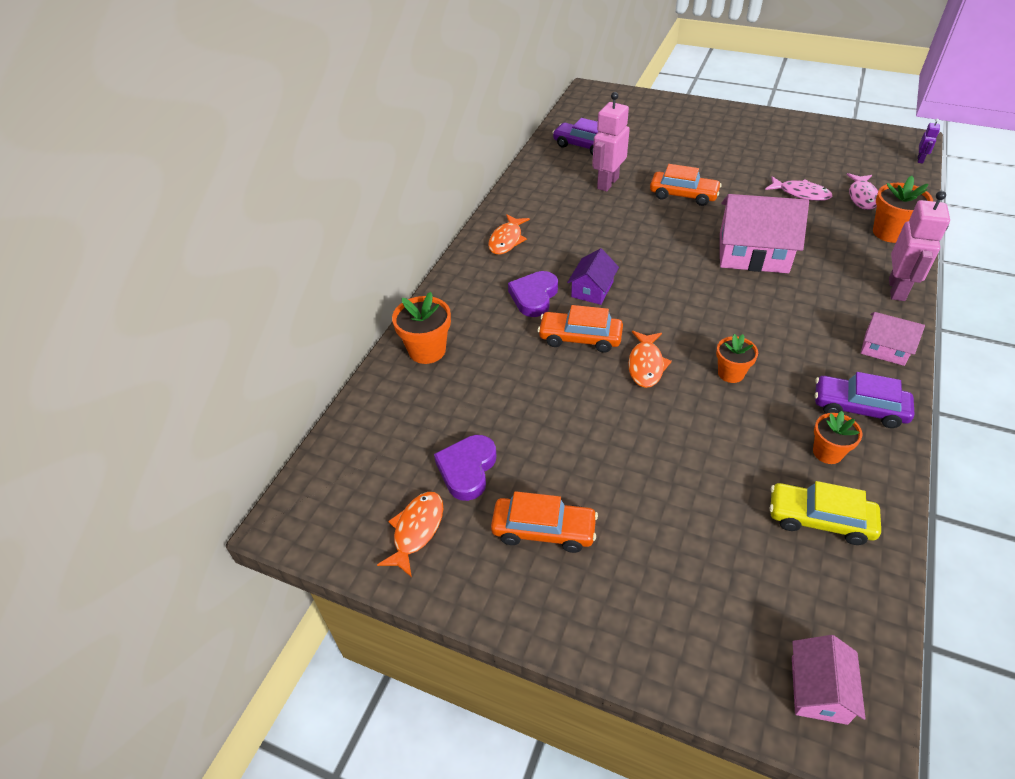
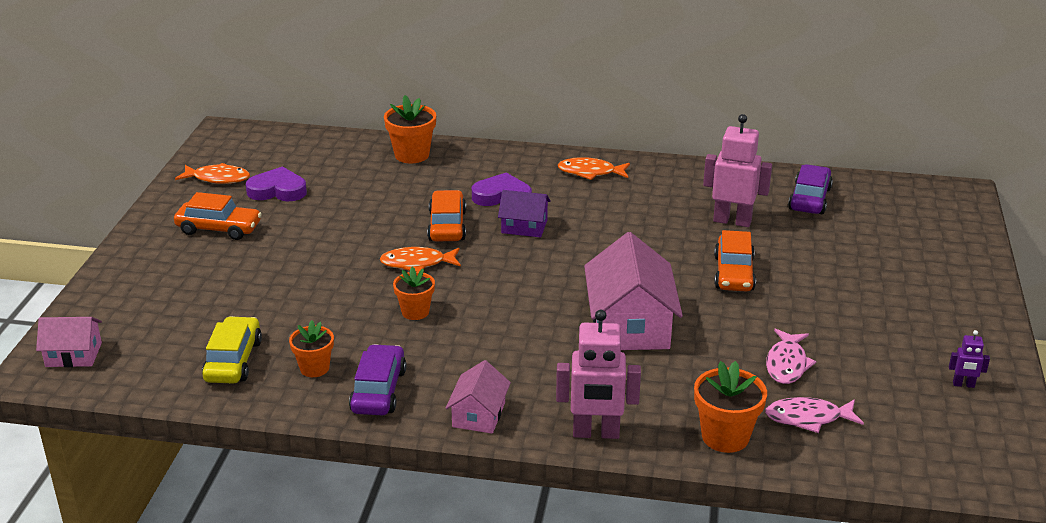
camera: 75 degrees right, 15 degrees down
(543, 530) = (219, 229): orange car -> orange car turned 75 degrees counterclockwise
(920, 159) = (956, 485): purple robot -> purple robot (963, 385)

